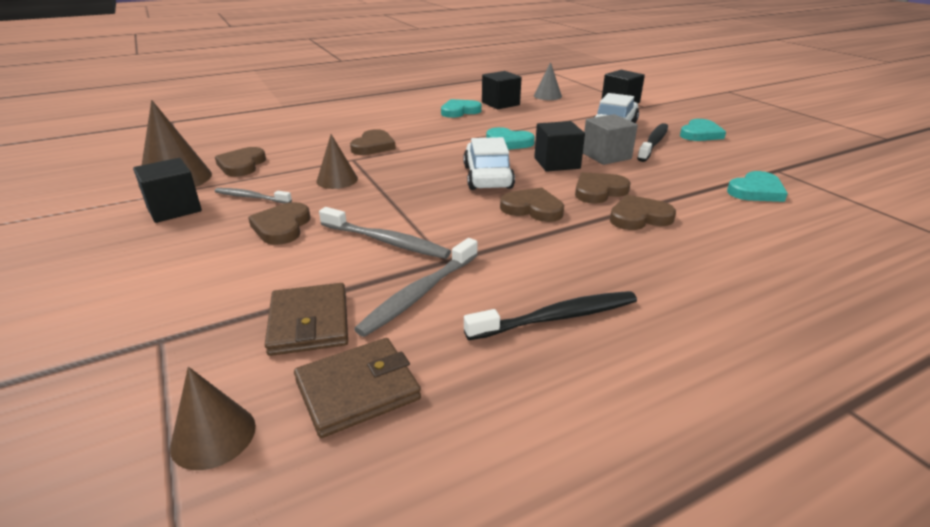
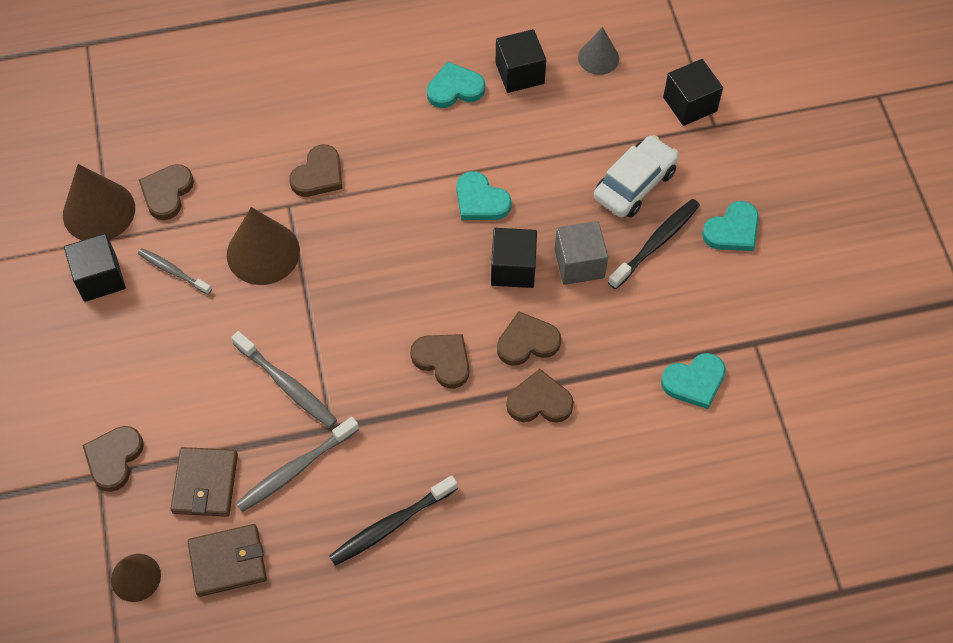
camera: 15 degrees right, 30 degrees up
(282, 227) = (198, 337): brown heart -> brown heart (114, 458)
(337, 180) = (263, 252): brown cone -> brown cone, size x1.65
(487, 177) = (423, 283): white car -> none
(556, 317) = (391, 525): black toothbrush -> black toothbrush turned 150 degrees clockwise

